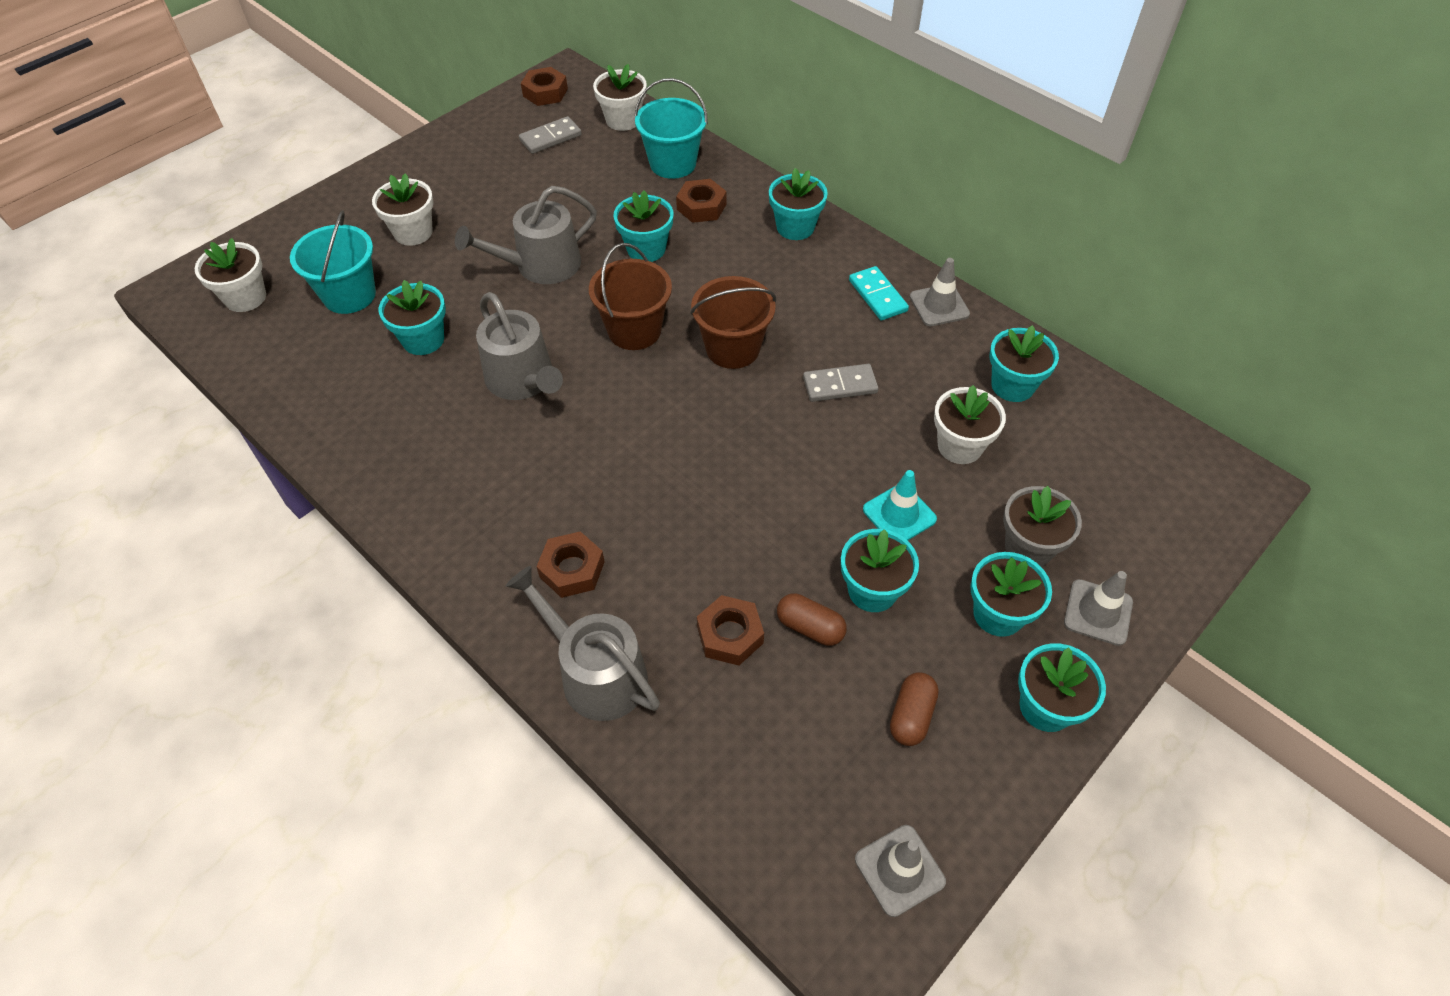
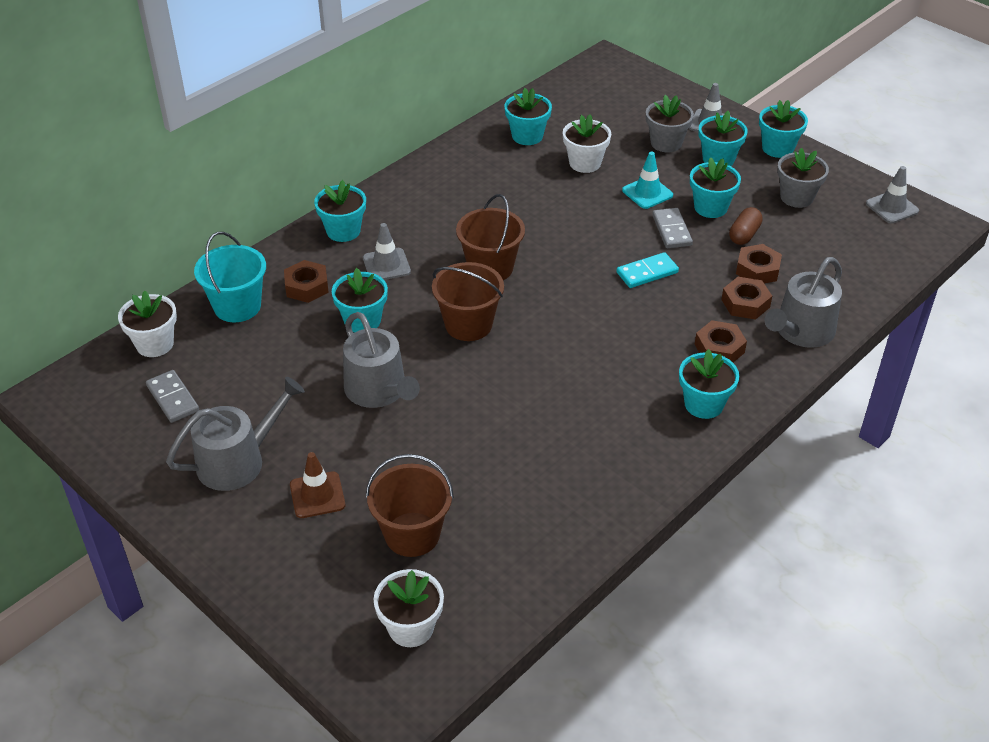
camera: 90 degrees left, 10 degrees down
(349, 295) = (412, 534): turquoise bucket -> brown bucket
(413, 232) = (317, 495): white flower pot -> brown traffic cone
(423, 339) = (478, 466): turquoise flower pot -> turquoise flower pot (703, 404)
(523, 380) = (529, 391): grey watering can -> grey watering can (238, 461)
(545, 92) = (84, 409): brown nut -> brown nut (745, 303)
(840, 385) = (529, 214): grey domino -> grey domino (672, 230)
(877, 296) = (432, 190): turquoise domino -> turquoise domino (647, 273)
(911, 716) = (796, 197): brown capsule -> grey flower pot
(939, 305) = (445, 162): grey traffic cone -> grey traffic cone (386, 265)

